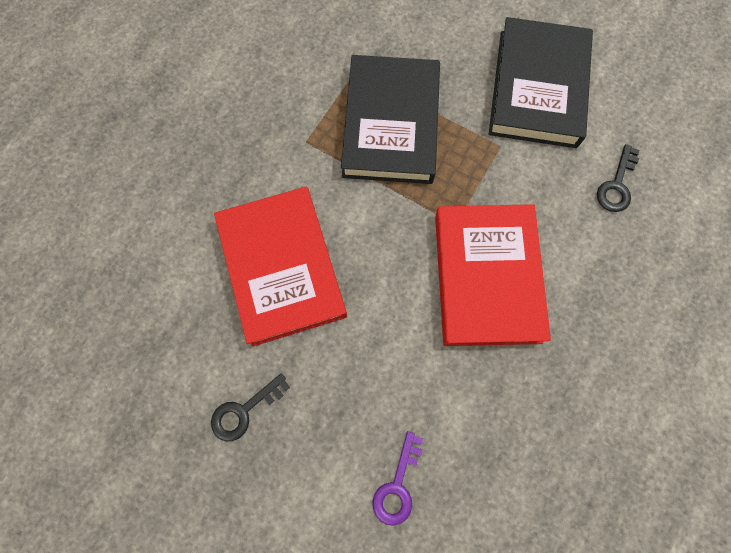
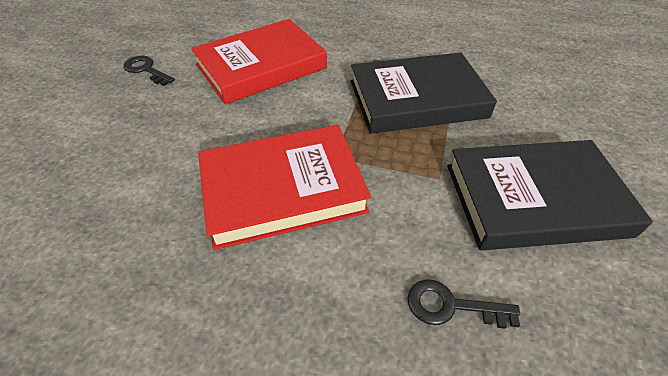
camera: 75 degrees right, 25 degrees down
(397, 486) = (72, 159): purple key -> none

